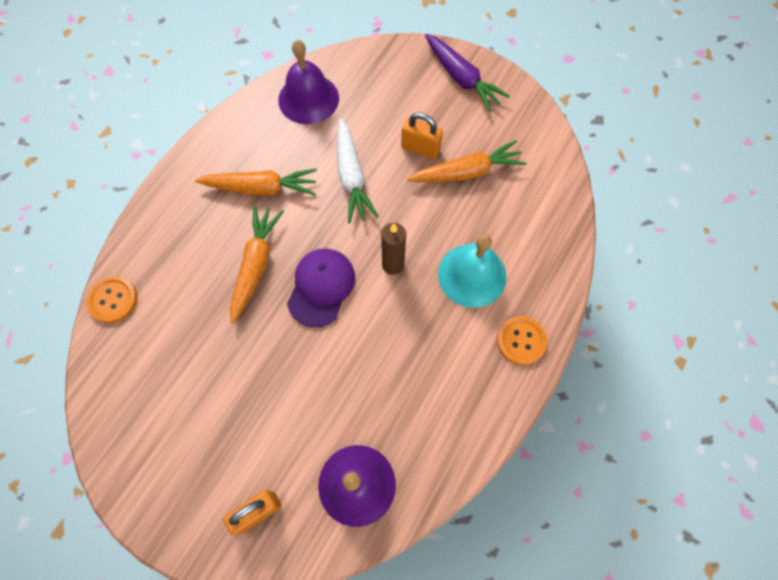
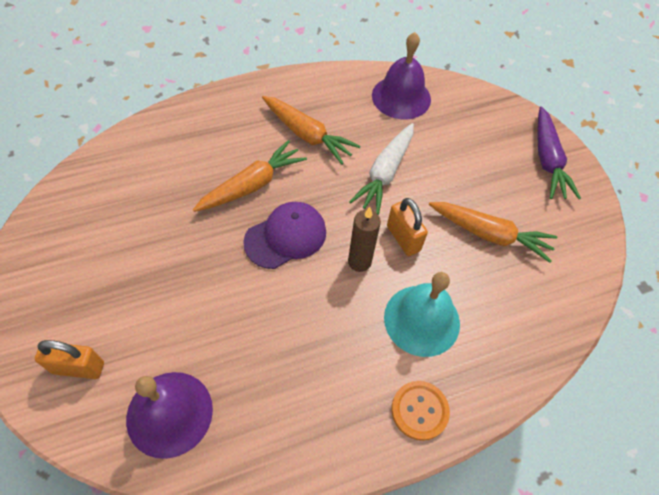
camera: 35 degrees right, 10 degrees down
(113, 300) = (133, 138): orange button -> none
(420, 148) = (463, 189): orange padlock -> orange padlock (403, 238)

